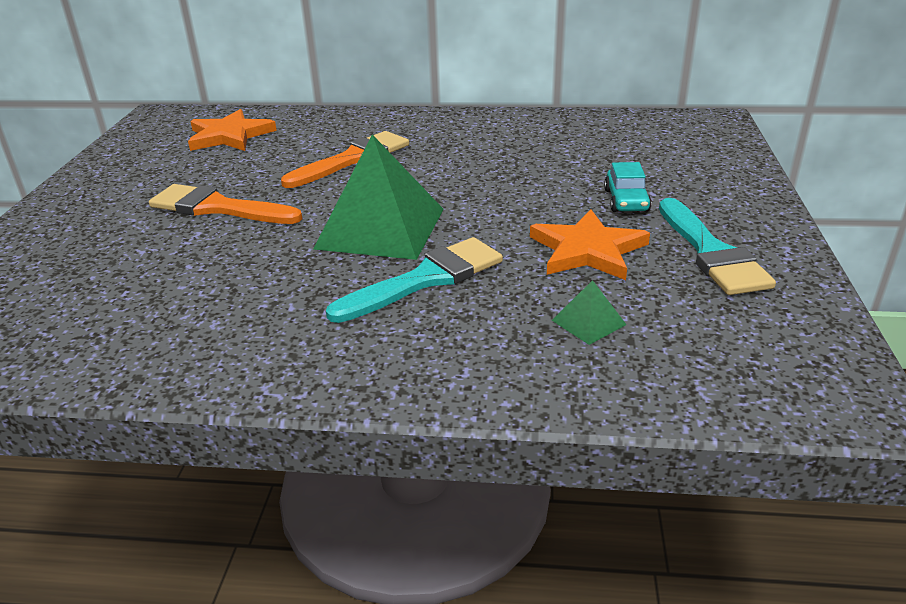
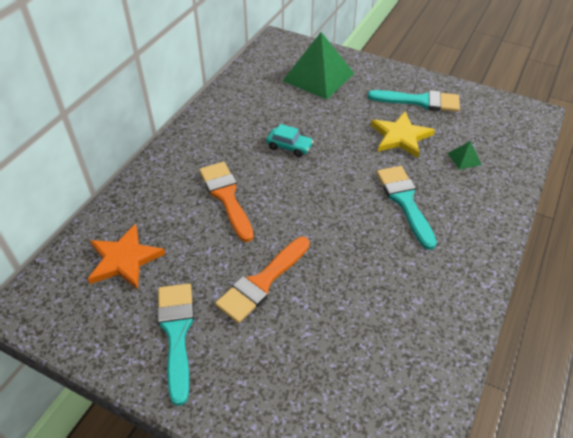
camera: 70 degrees left, 15 degrees up
(134, 181) = (176, 332): none -> turquoise brush
(381, 228) = (337, 206): green pyramid -> green pyramid (318, 77)
(587, 250) = (400, 137): orange star -> yellow star
(626, 200) = (355, 106): turquoise car -> turquoise car (289, 146)

